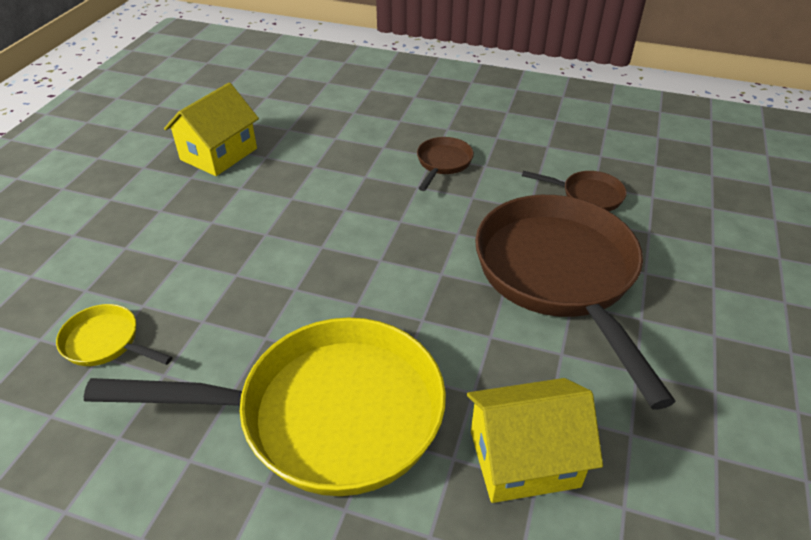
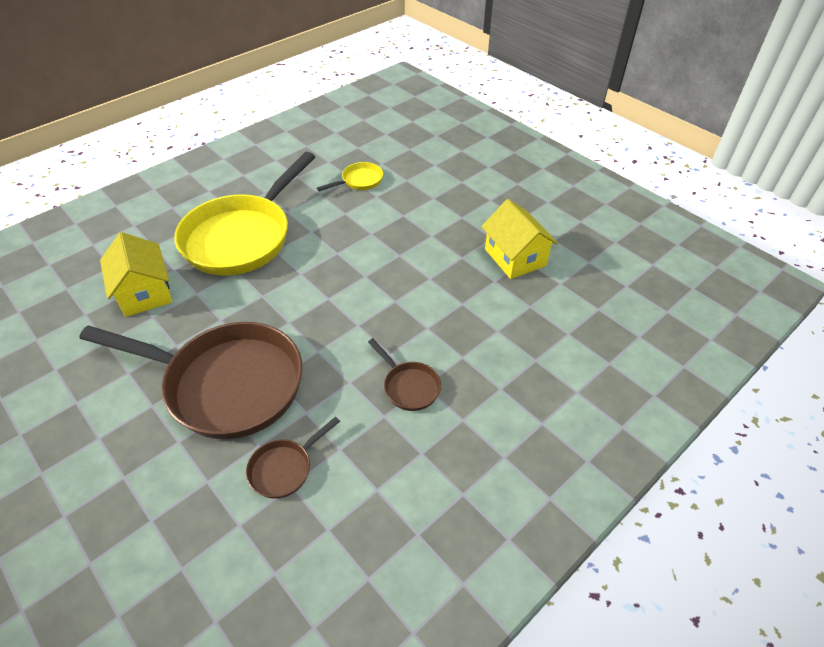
camera: 120 degrees right, 5 degrees up
(524, 459) = (144, 292): yellow house -> yellow house turned 45 degrees counterclockwise

